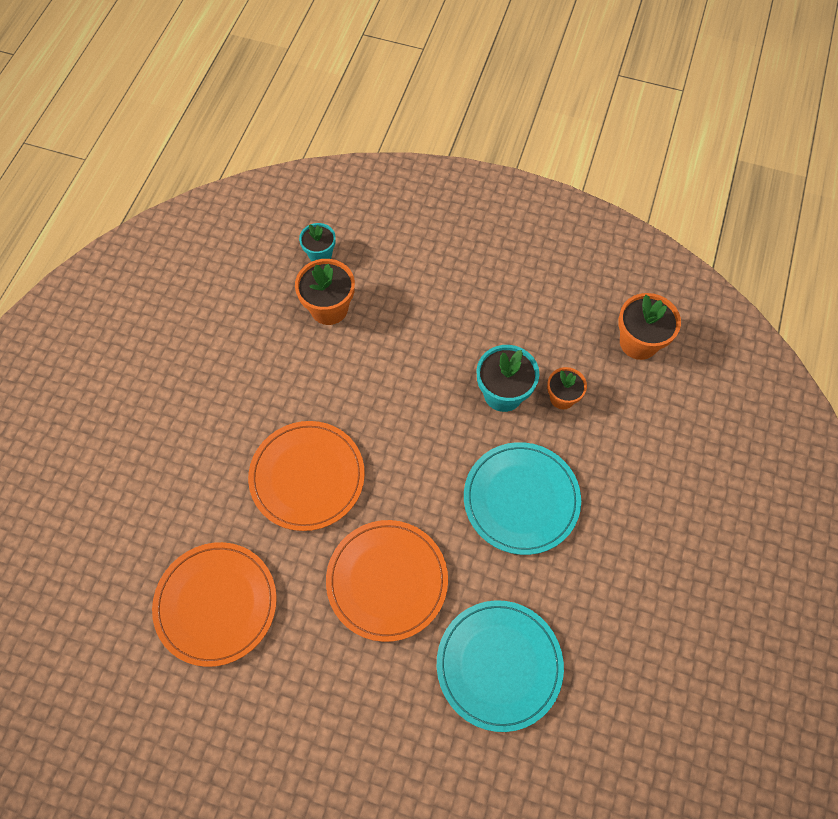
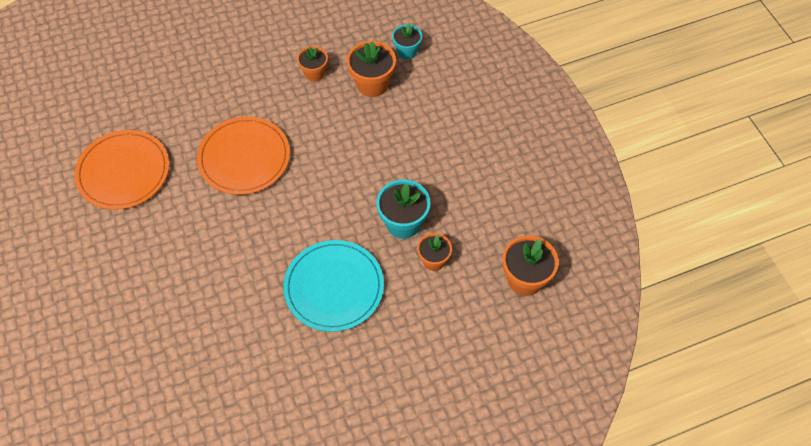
camera: 50 degrees right, 5 degrees down
(268, 346) = (314, 73): none -> orange flower pot
(387, 581) = (211, 250): orange plate -> none
(499, 665) = (205, 353): turquoise plate -> none

